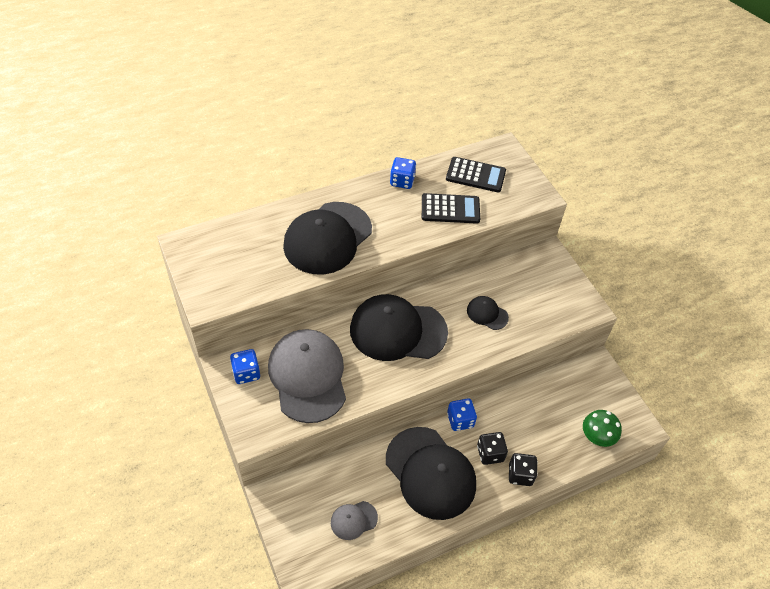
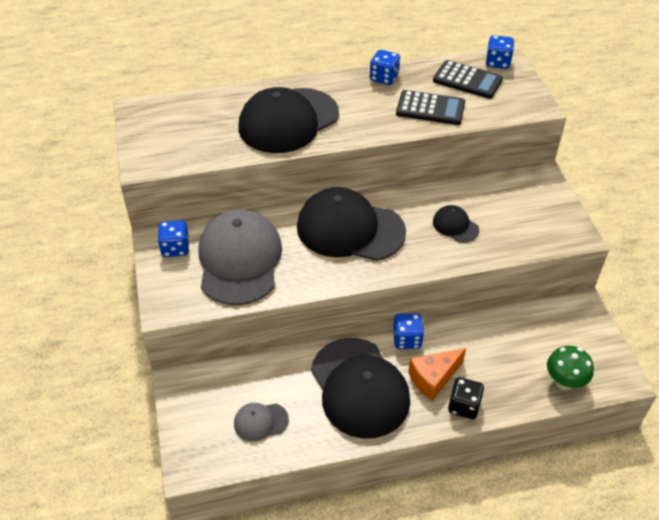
camera: 15 degrees right, 5 degrees down
(490, 453) = (433, 378): black dice -> orange cheese
(497, 153) = (497, 62): none -> blue dice

